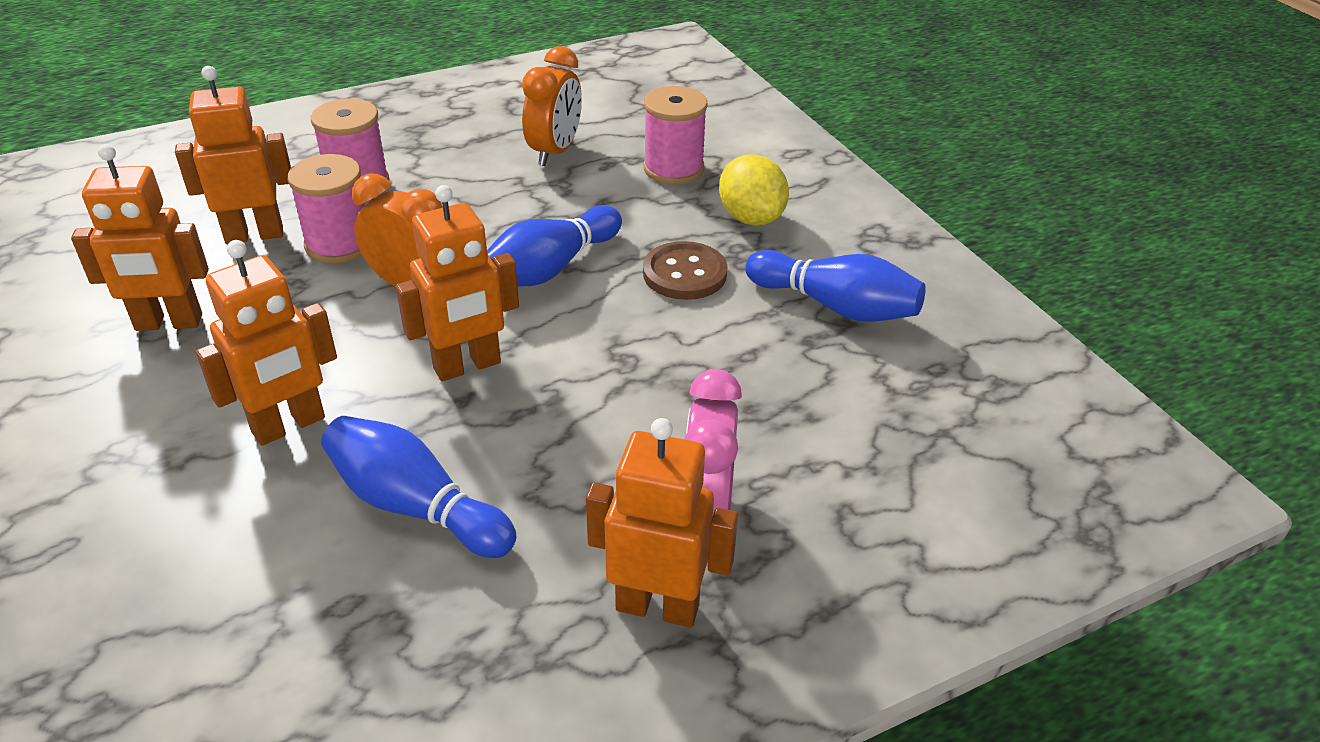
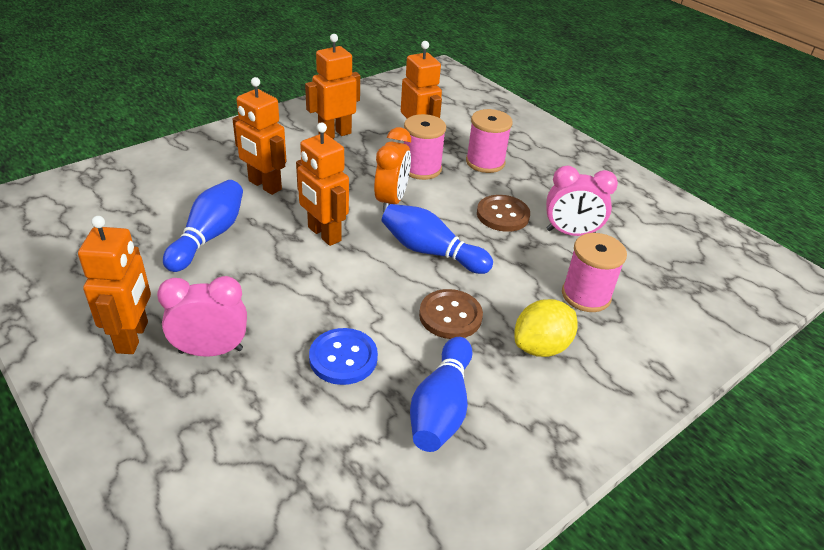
camera: 75 degrees right, 0 degrees up
(169, 323) = (334, 134): orange robot -> orange robot turned 75 degrees clockwise
(494, 194) = (502, 215): none -> brown button
(555, 152) = (570, 233): orange clock -> pink clock
(744, 375) = (343, 358): none -> blue button

